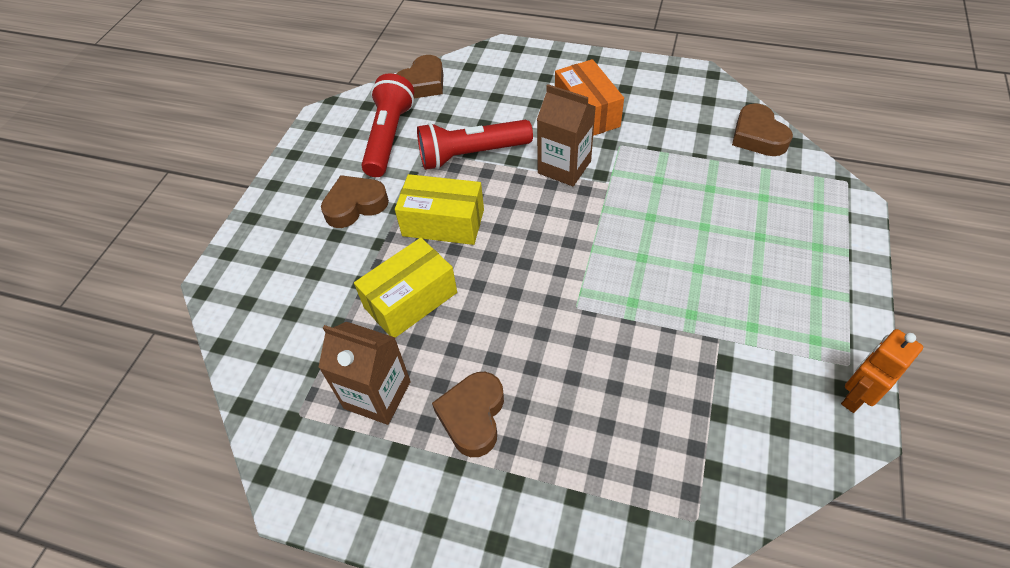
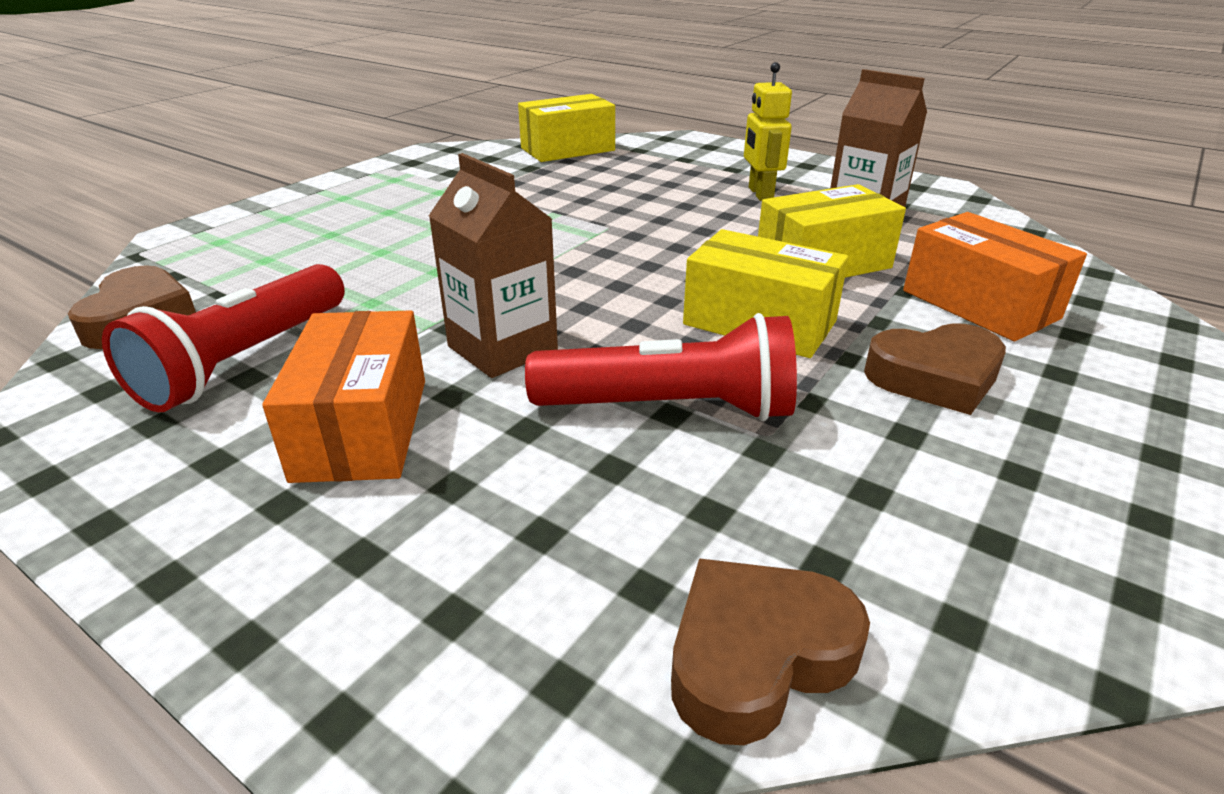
camera: 165 degrees left, 20 degrees down
(316, 278) = (979, 304): none -> orange box
(389, 137) = (872, 495): red flashlight -> red flashlight (245, 360)
(473, 416) = (760, 194): brown heart -> yellow robot
(718, 485) = (568, 149): none -> yellow box
(856, 396) = (409, 158): orange robot -> none

